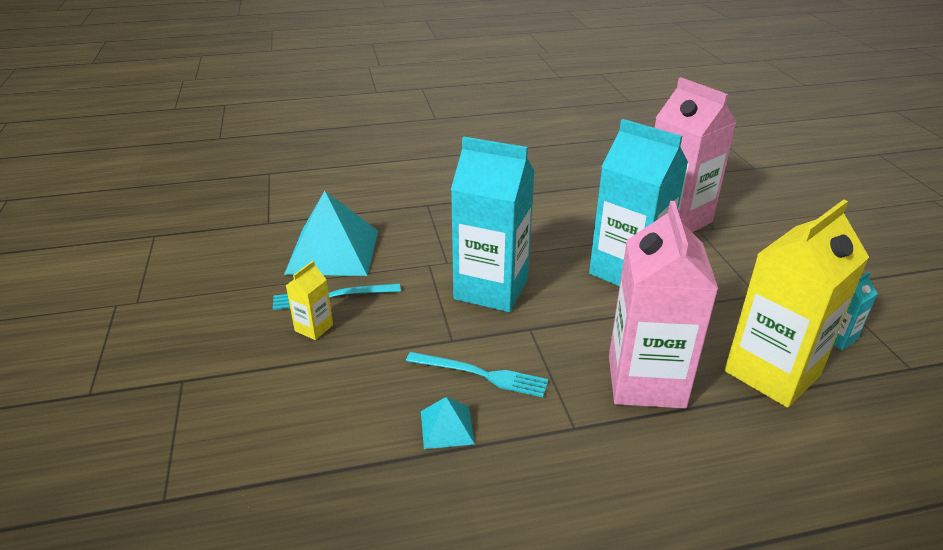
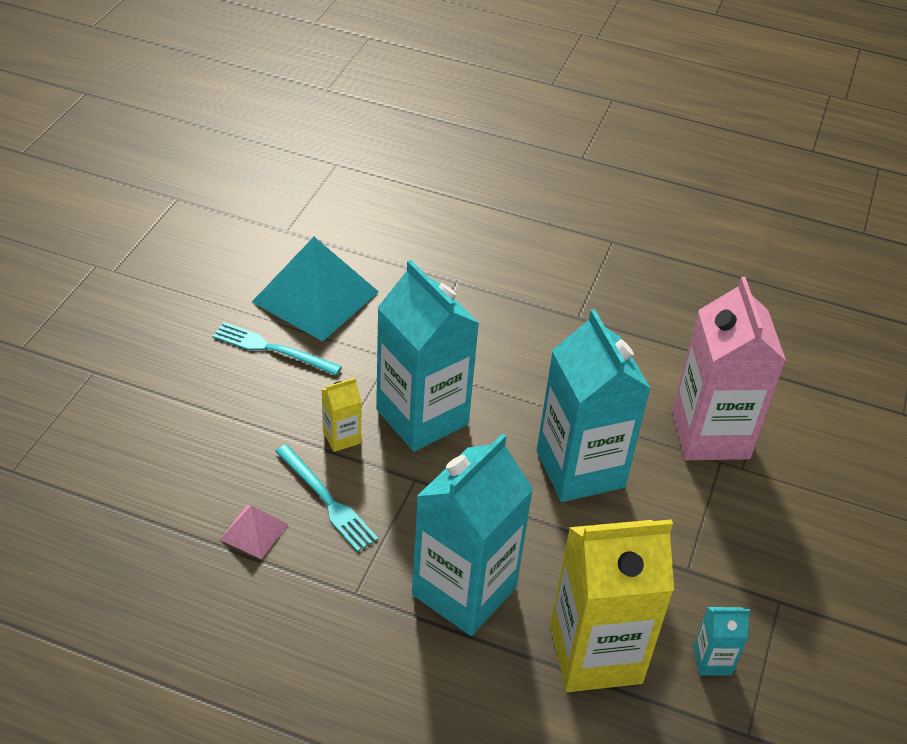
camera: 30 degrees right, 10 degrees up
(314, 328) = (230, 375): yellow carton -> yellow carton (342, 437)
(447, 427) = (254, 531): turquoise pyramid -> pink pyramid
(646, 381) = (464, 591): pink carton -> turquoise carton

